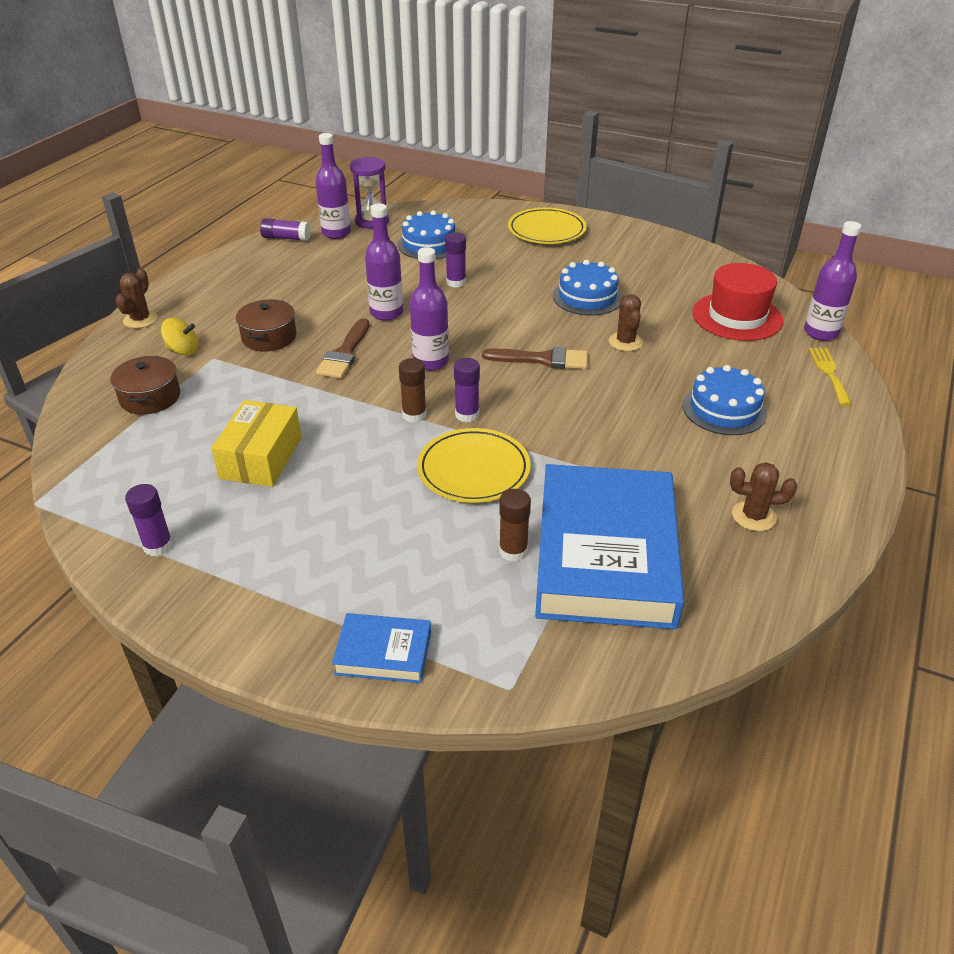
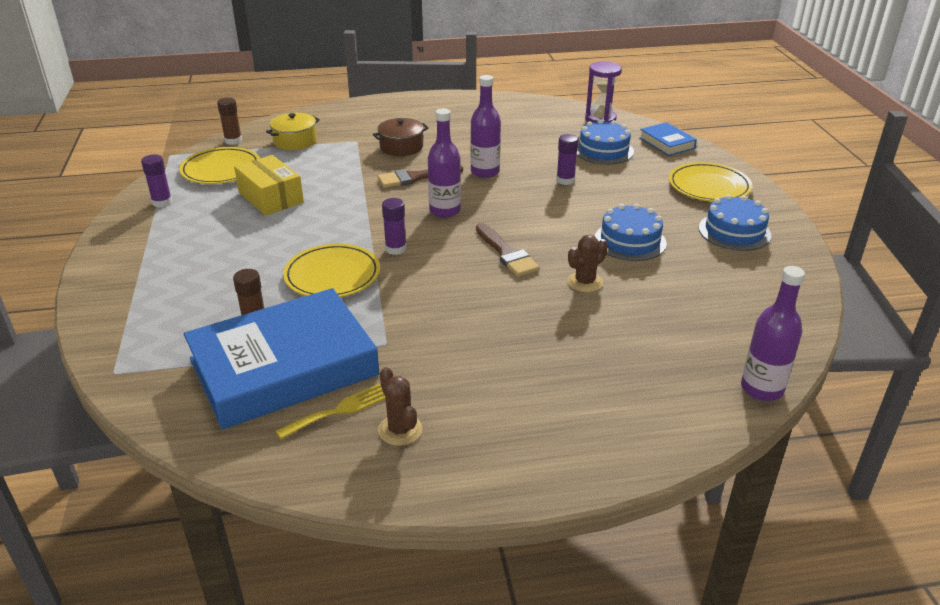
camera: 55 degrees right, 5 degrees down
(140, 320) = (370, 105): brown cactus -> none
(140, 473) = (221, 170): none -> yellow plate
(150, 397) = (295, 141): brown pot -> yellow pot
(183, 350) = (353, 129): yellow spinning top -> none
(261, 458) = (271, 197): yellow box -> yellow box turned 75 degrees clockwise
(286, 238) = (528, 103): purple glue stick -> none
(336, 233) = (563, 115): purple bottle -> none
(383, 653) = (119, 311): blue book -> blue book (667, 143)
(414, 415) = (372, 229): brown glue stick -> brown glue stick (233, 141)
(724, 409) = (544, 366): blue cake -> blue cake (734, 231)
(737, 317) = (714, 328): red hat -> none
(829, 373) = (690, 415): yellow fork -> yellow fork (339, 410)

